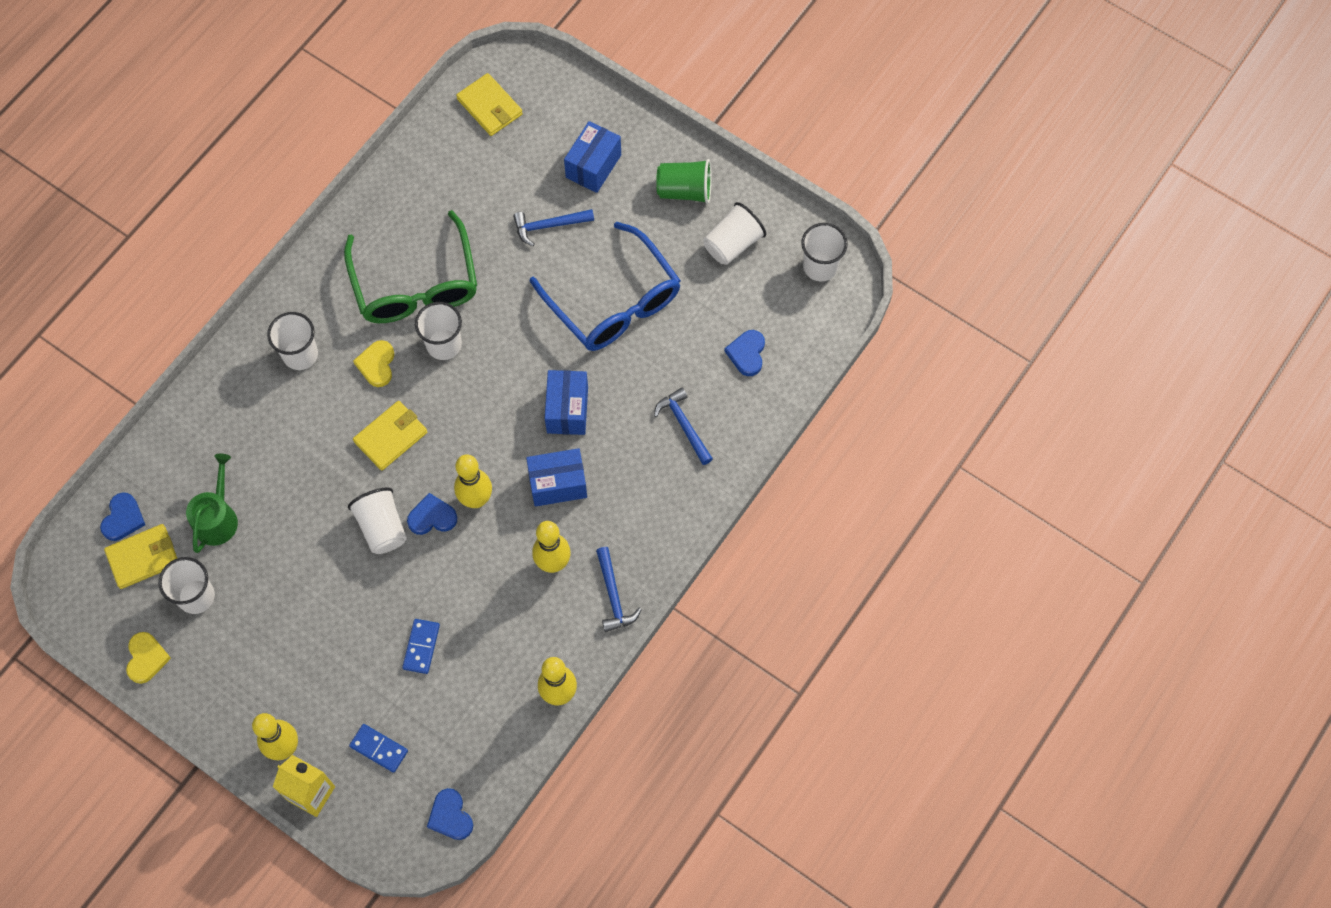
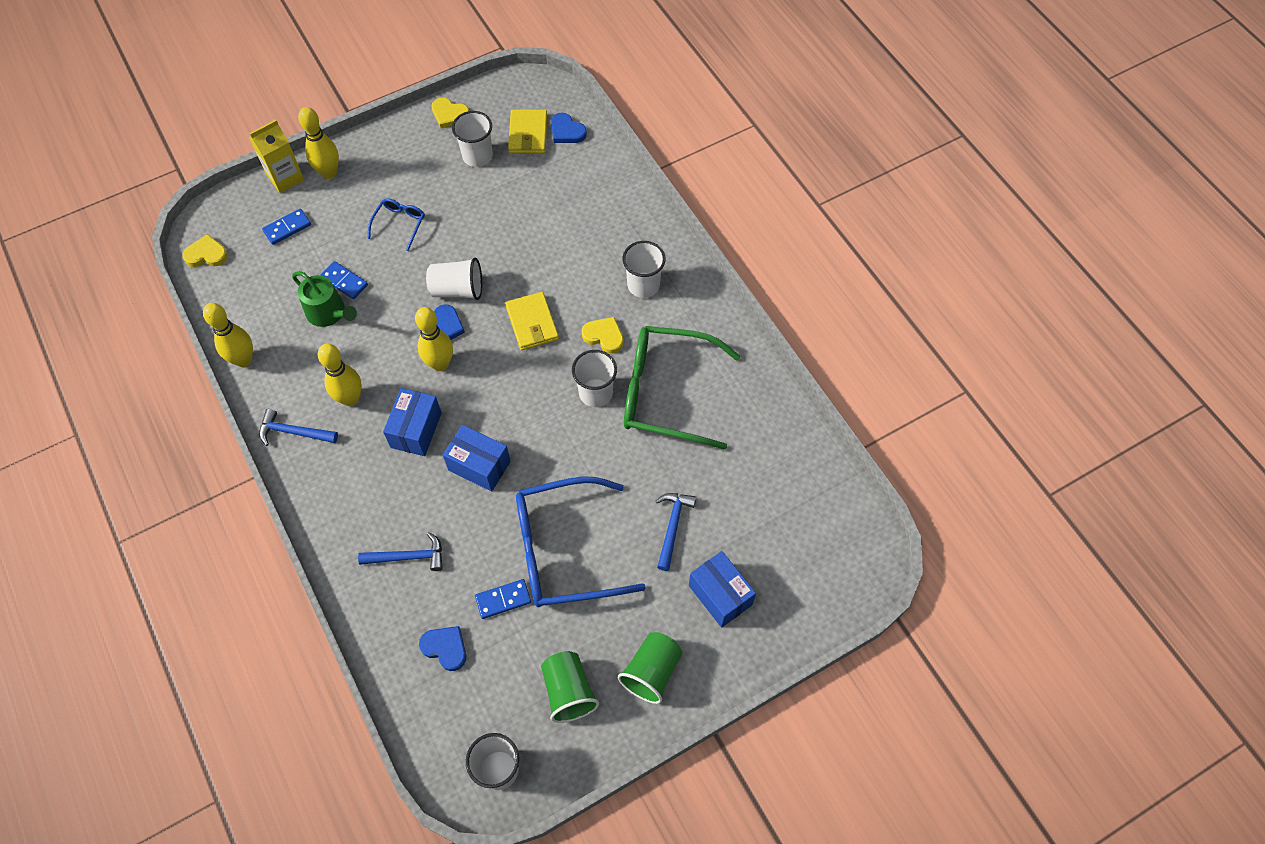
camera: 115 degrees right, 5 degrees down
(217, 518) = (532, 187): green watering can -> green watering can (329, 313)
(323, 630) = (399, 224): none -> blue glasses
(450, 816) = (206, 254): blue heart -> yellow heart
(490, 107) = (830, 527): yellow wallet -> none
(682, 329) = (503, 600): none -> blue domino
(732, 244) = (568, 691): white cup -> green cup

